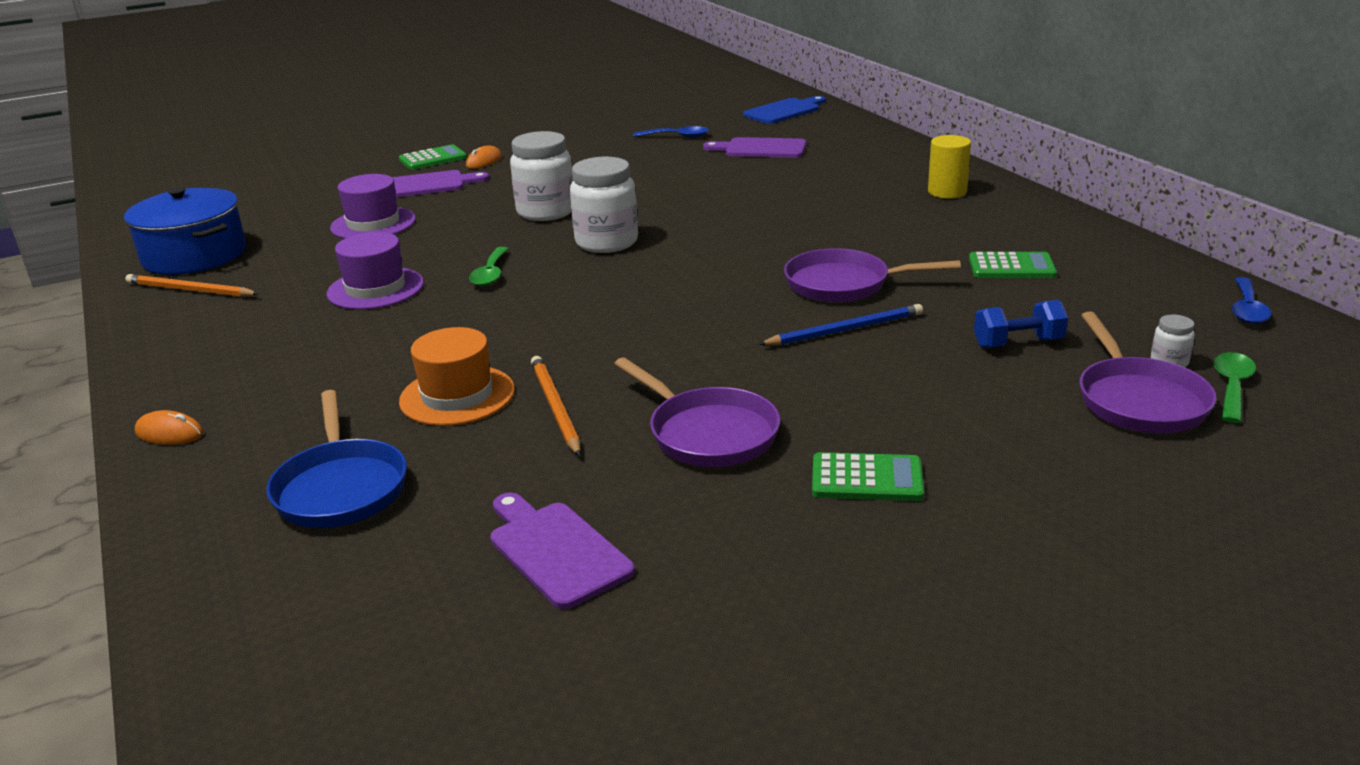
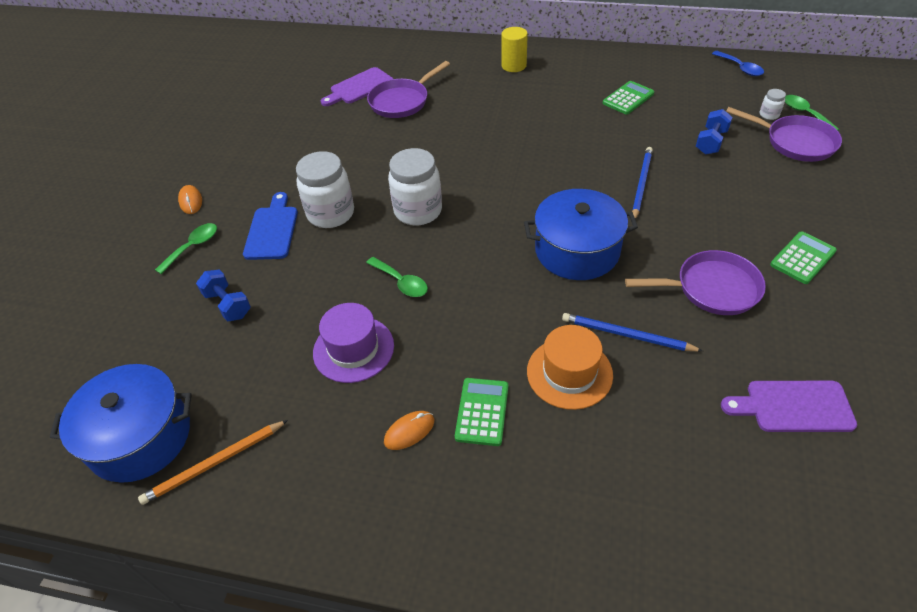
camera: 50 degrees left, 20 degrees up
(169, 433) = (478, 558): orange mouse -> orange mouse (409, 431)
(340, 488) = (645, 480): blue pan -> none
(373, 224) = (228, 305): purple hat -> blue dumbbell
(427, 185) = (193, 247): purple cutting board -> green spoon
(433, 159) = (142, 223): green calculator -> green calculator (482, 412)
(555, 407) = (626, 335): orange pencil -> blue pencil
(661, 335) = (577, 250): none -> blue pot
(677, 136) = (286, 105): blue spoon -> none
(784, 111) = (313, 50): blue cutting board -> blue cutting board (272, 230)
(844, 284) = (586, 156): purple pan -> purple pan (402, 101)

